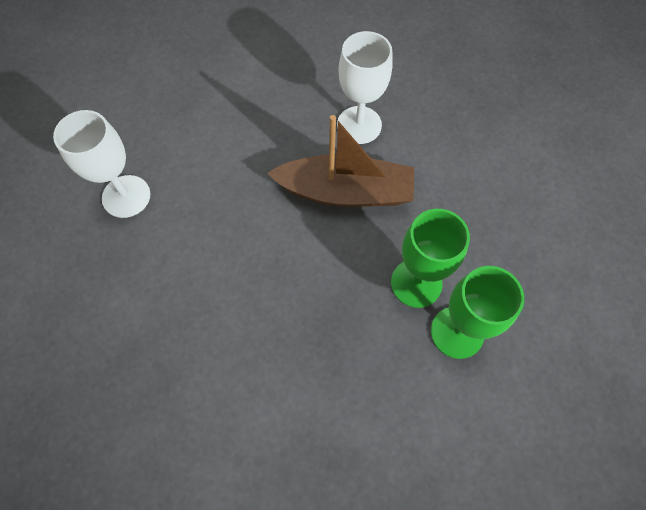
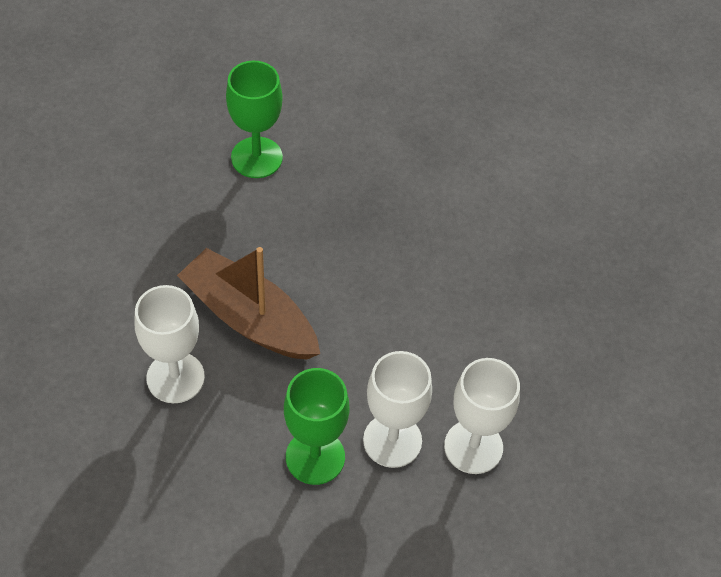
camera: 150 degrees left, 10 degrees down
(186, 168) = (392, 440): none -> white goblet
(416, 283) = (256, 207): green goblet -> green goblet (315, 457)

